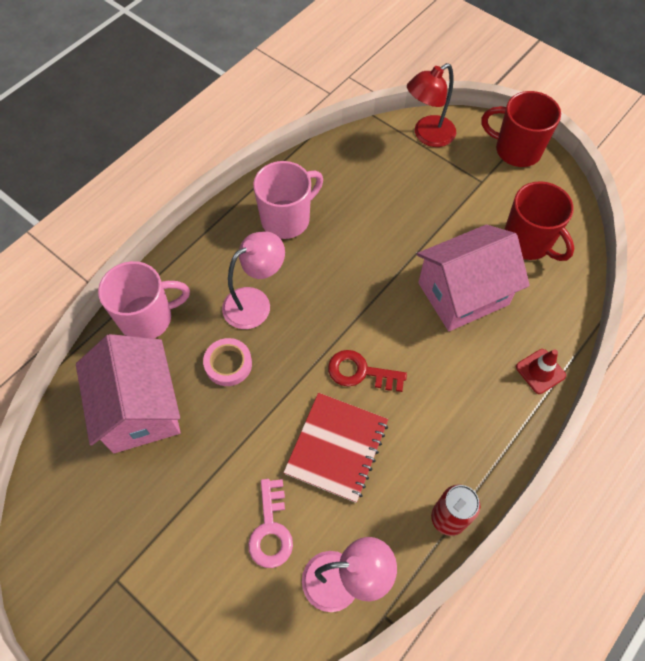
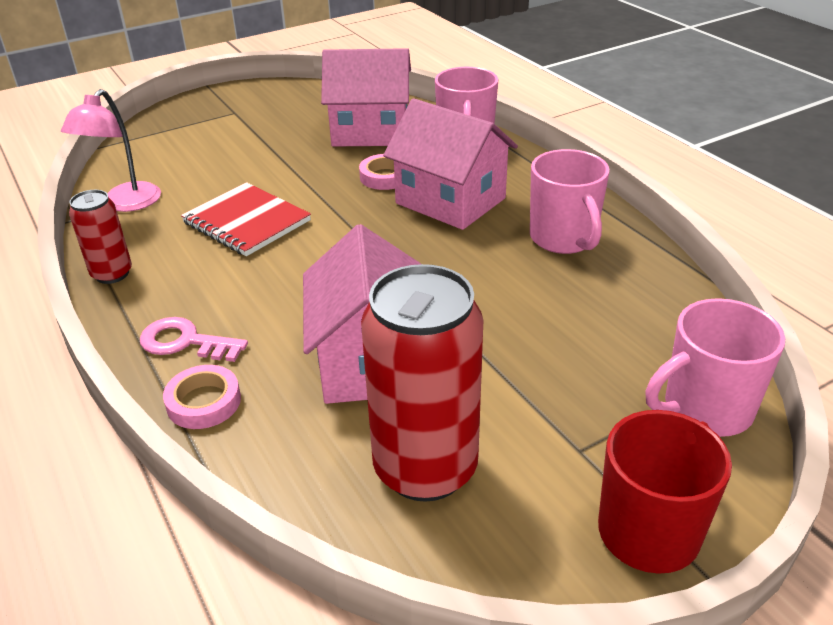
camera: 110 degrees right, 25 degrees down
(255, 302) = (450, 201): pink lamp -> pink house
(271, 529) = (205, 176): pink key -> pink key (185, 342)
(360, 372) = (317, 252): red key -> none
(427, 136) = (705, 409): red lamp -> pink mug
(528, 242) = (425, 468): red mug -> red can
(540, 371) = (204, 402): red traffic cone -> pink tape

